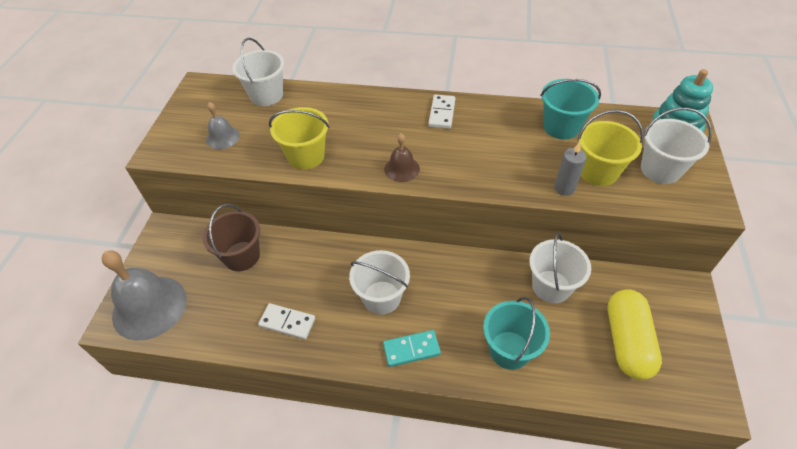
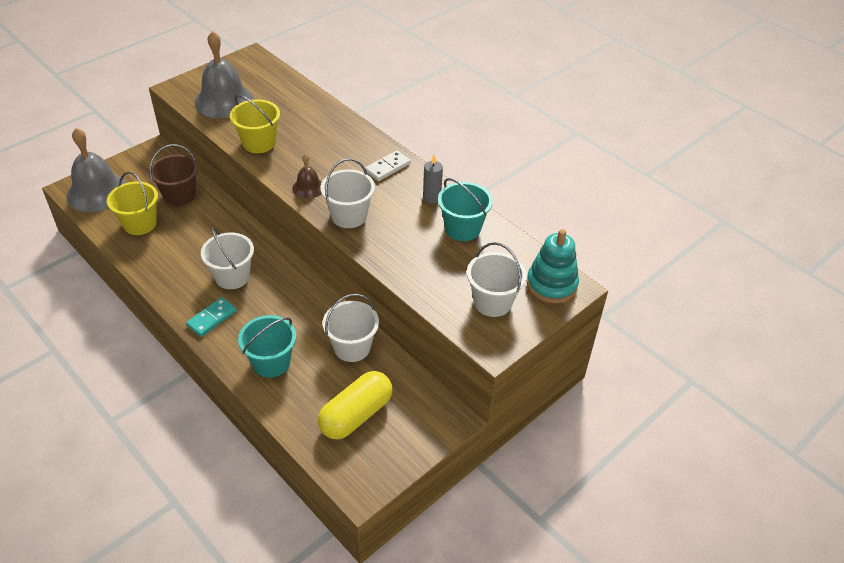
camera: 35 degrees right, 5 degrees down
(222, 137) = (224, 101): grey bell -> grey bell, size x2.00
(266, 95) = (285, 87): white bucket -> white bucket (349, 216)
(287, 322) = (160, 252): white domino -> none
(411, 349) = (212, 318): turquoise domino -> turquoise domino turned 75 degrees counterclockwise
(564, 188) = (400, 268): grey candle -> grey candle (432, 197)
(598, 172) = (442, 273): yellow bucket -> yellow bucket (140, 224)

